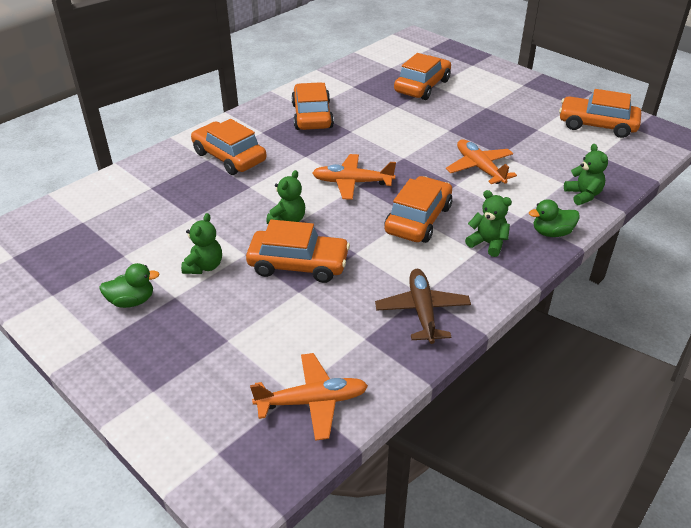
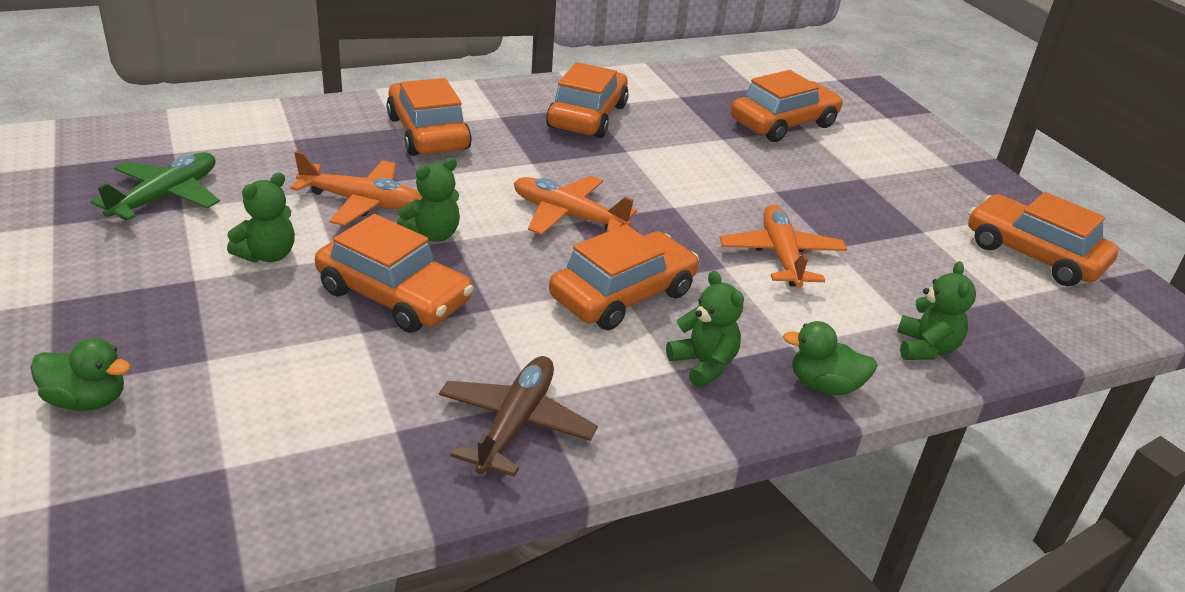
camera: 20 degrees right, 5 degrees down
(107, 252) = (166, 197): none -> green plane
(132, 301) = (137, 265): green duck -> green duck (87, 400)
(312, 401) = (240, 488): orange plane -> orange plane (362, 202)

